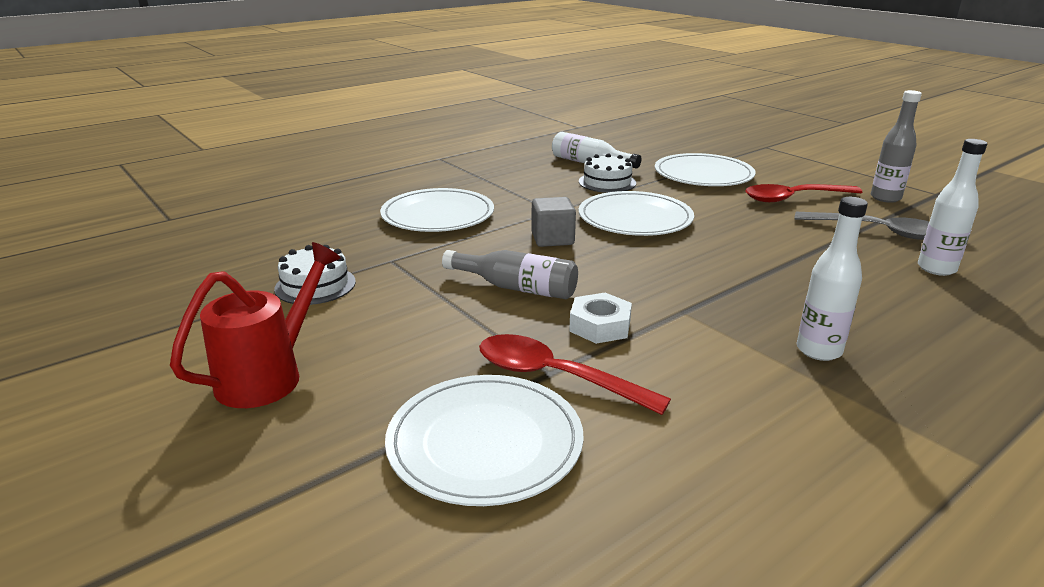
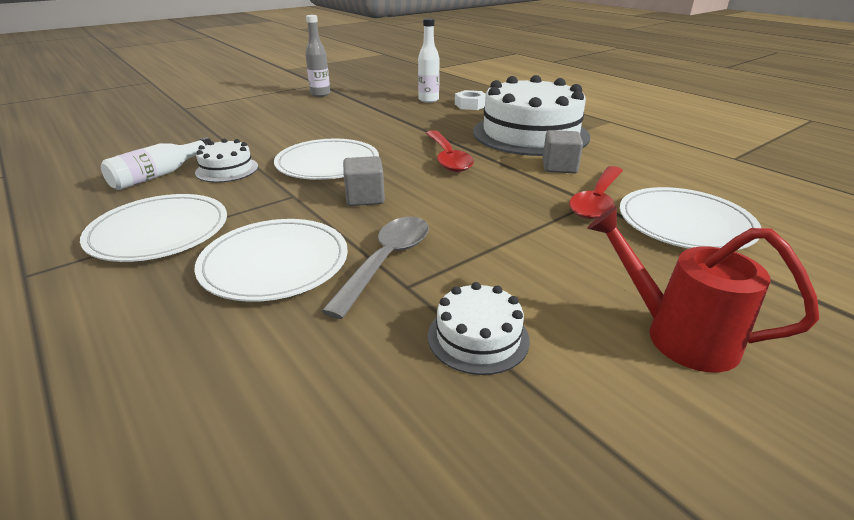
camera: 90 degrees left, 5 degrees up
(516, 288) = (467, 214): grey bottle -> none
(600, 326) = (522, 184): white nut -> white nut (471, 105)
(672, 361) = (559, 167): none -> grey cube
(703, 175) = (236, 133): white plate -> white plate (159, 231)
(793, 198) = (309, 114): red spoon -> red spoon (448, 158)
(818, 350) = (530, 134): white bottle -> white cake
(878, 231) = (375, 103): grey spoon -> grey spoon (386, 261)

